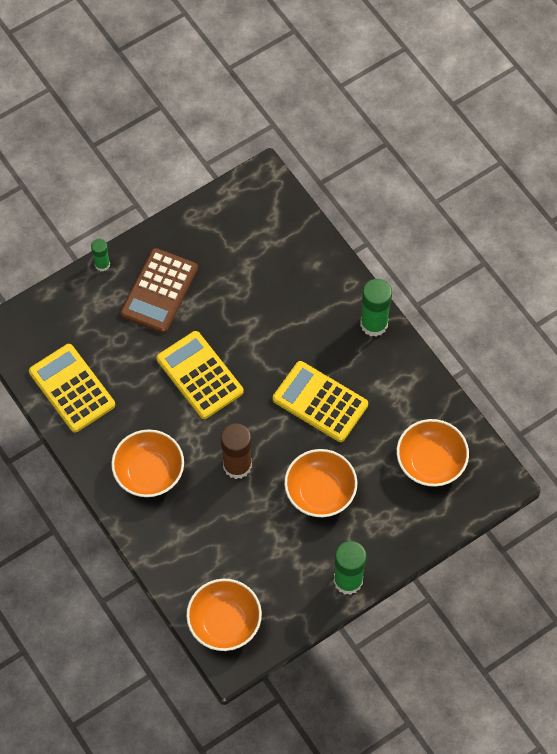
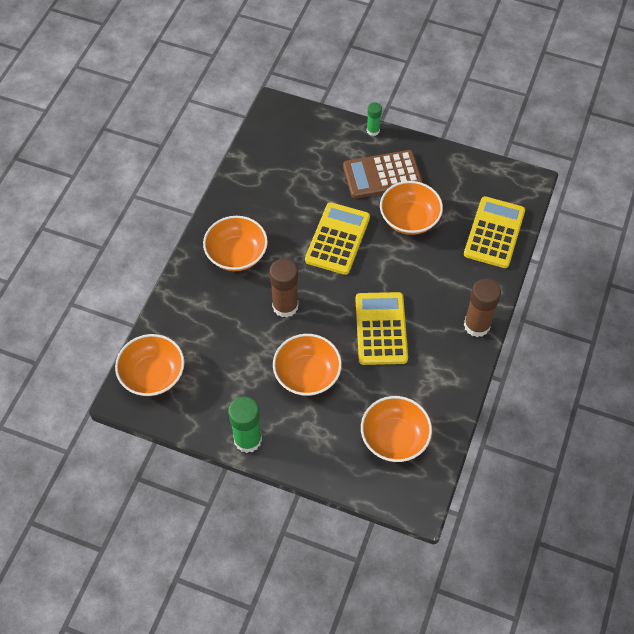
camera: 55 degrees right, 5 degrees down
(72, 388) = (264, 170): yellow calculator -> yellow calculator (494, 233)
(225, 301) = (409, 219): none -> orange bowl
(374, 324) = (476, 325): green glue stick -> brown glue stick

